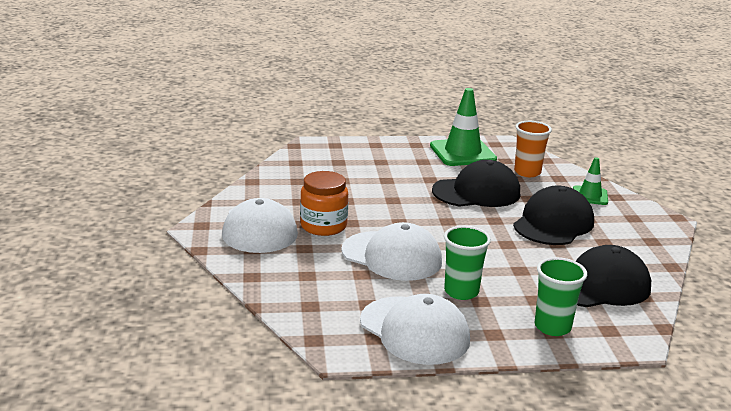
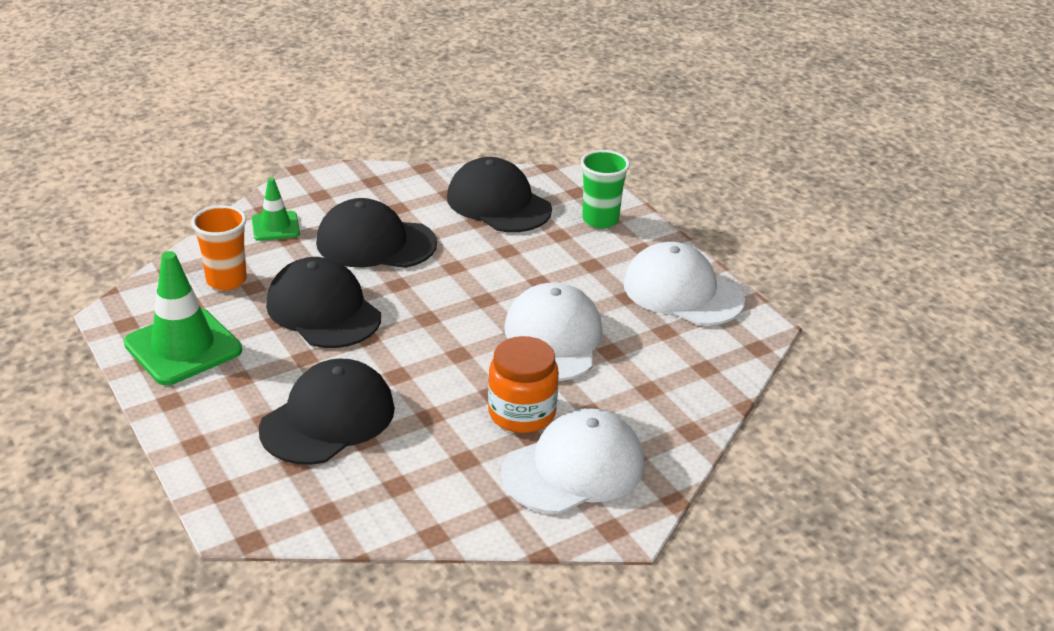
camera: 115 degrees left, 10 degrees up
(368, 175) = (328, 418): none -> black cap
(414, 330) = (682, 292): white cap -> white cap turned 75 degrees counterclockwise
(461, 292) = (586, 278): green cup -> none

